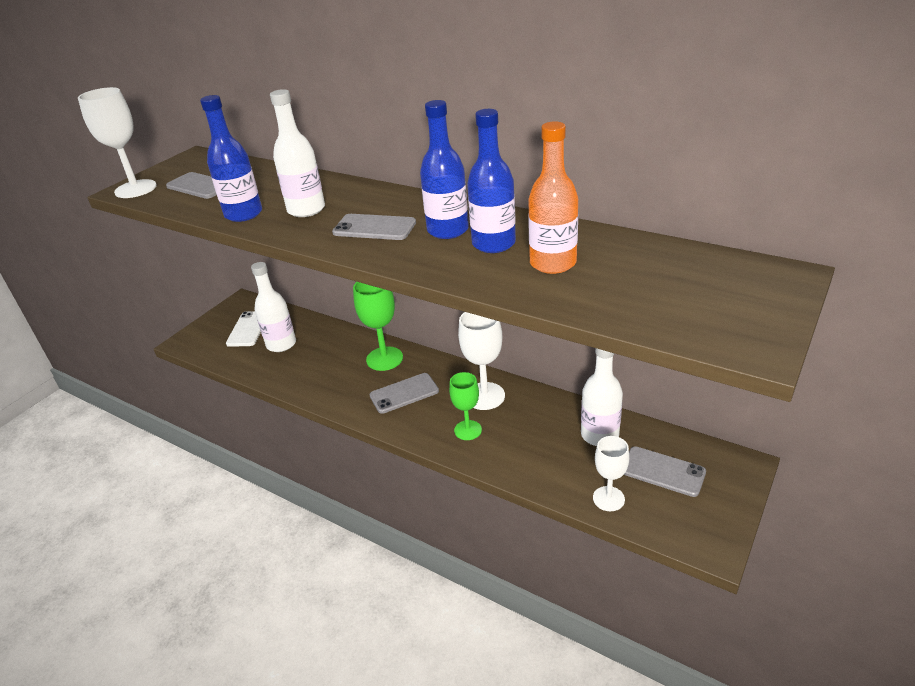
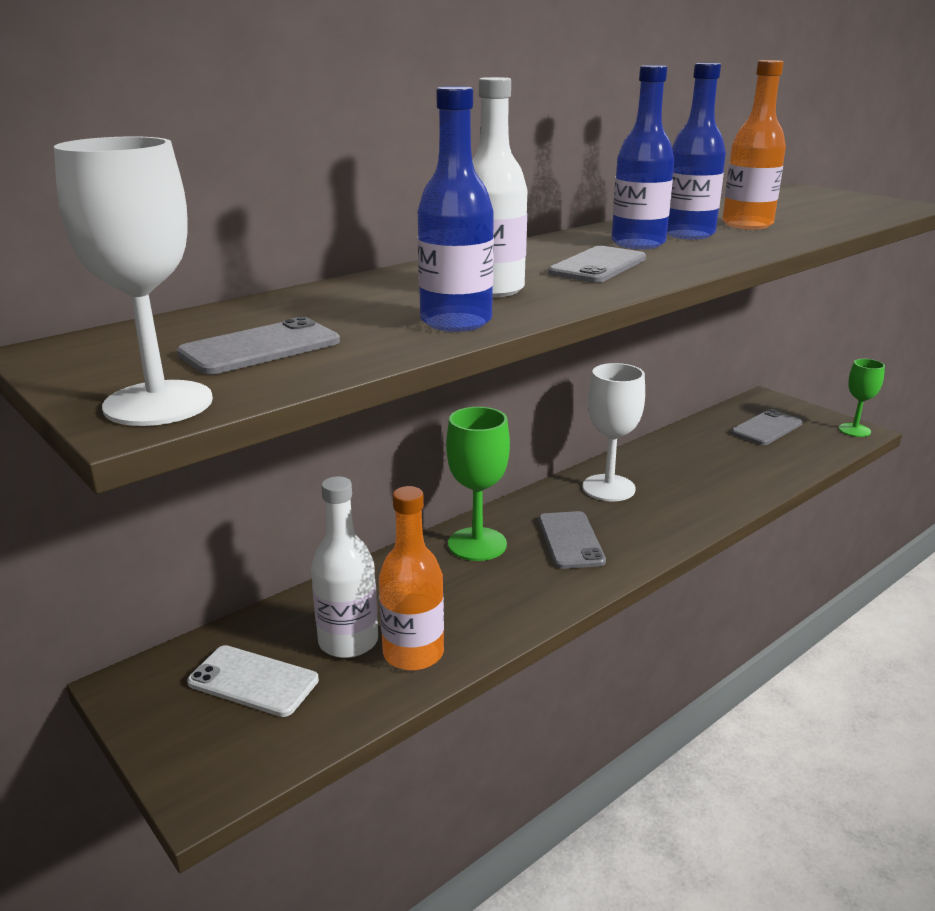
camera: 75 degrees left, 10 degrees down
(276, 366) = (413, 653): none -> orange bottle
(468, 430) = (668, 509): green goblet -> green goblet (854, 430)
(599, 435) = (705, 443): white bottle -> none
(608, 498) = (798, 458): white goblet -> none

